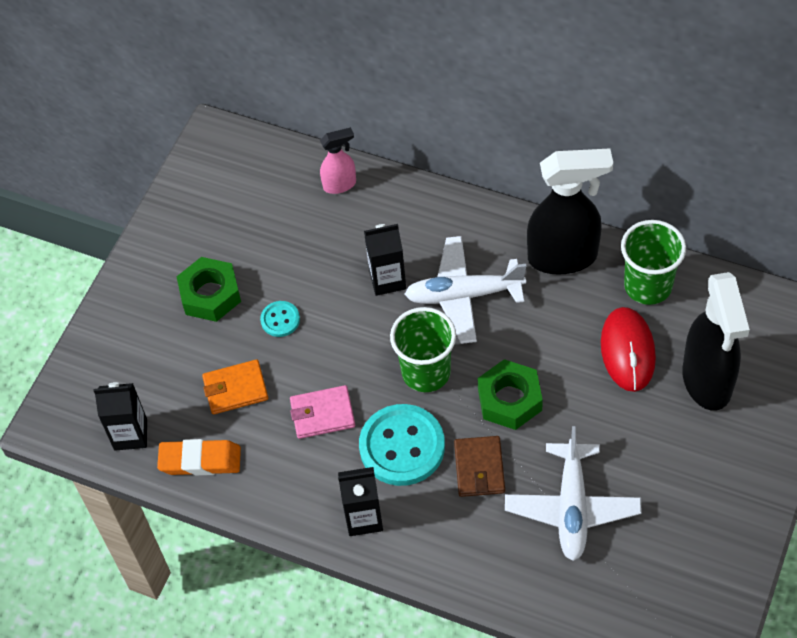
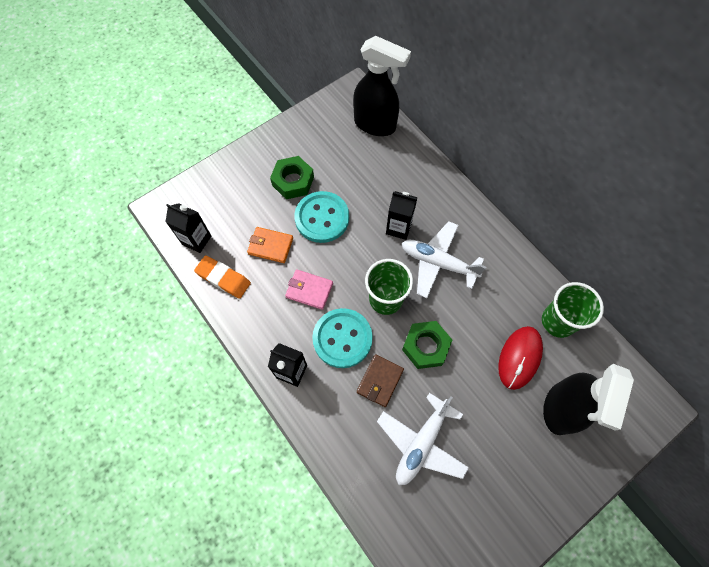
camera: 25 degrees right, 10 degrees up
(280, 320) = (322, 218): turquoise button -> turquoise button, size x2.08
(340, 184) = (407, 155): pink spray bottle -> none
(563, 257) = (514, 272): black spray bottle -> black spray bottle (375, 125)

